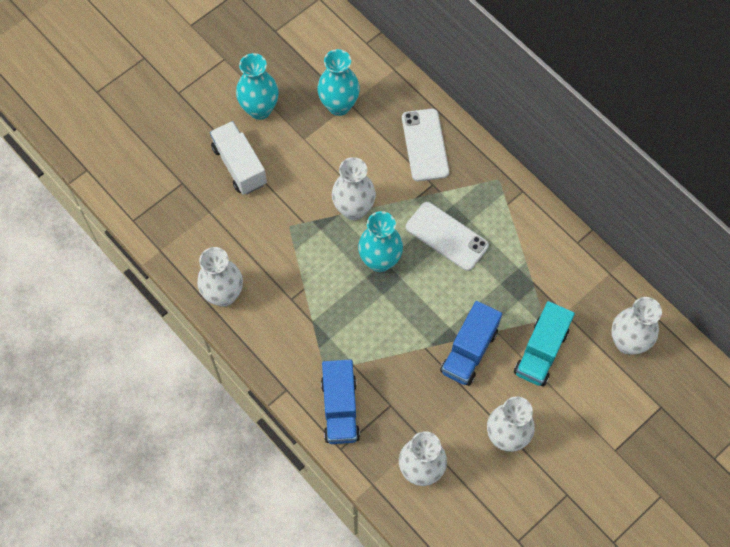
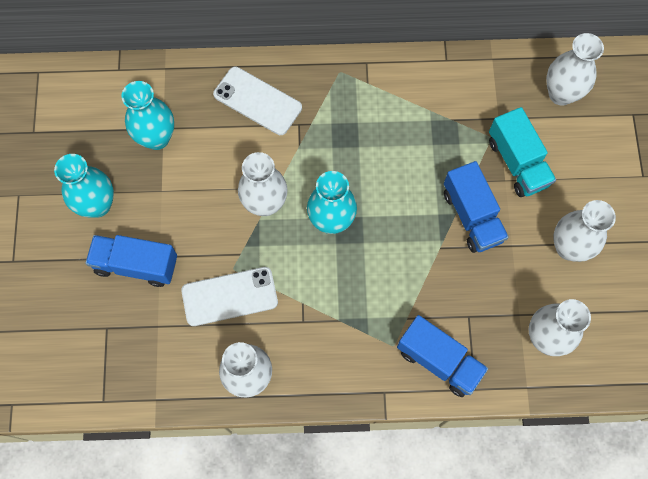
camera: 50 degrees left, 5 degrees up
(239, 166) = (136, 265): white truck -> blue truck
(447, 236) = (355, 151): white phone -> white phone (229, 296)

